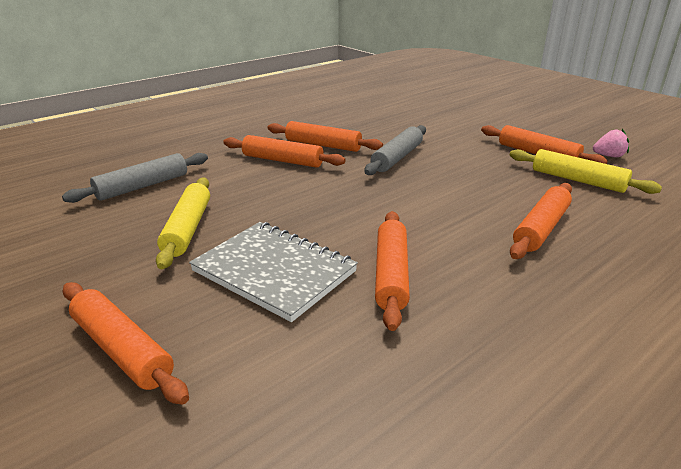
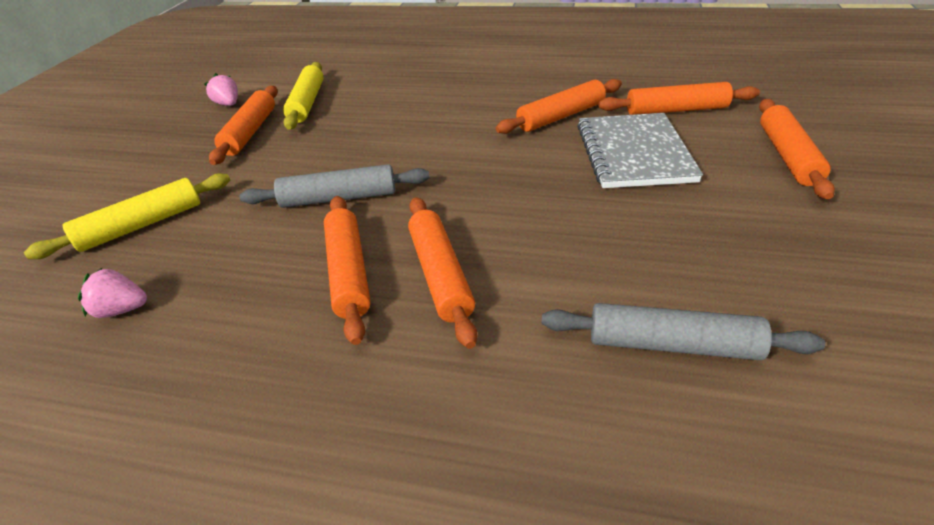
camera: 125 degrees left, 10 degrees up
(187, 228) = (668, 229): yellow rolling pin -> yellow rolling pin (141, 225)
(374, 110) = (122, 310): none -> pink strawberry
(541, 228) = (420, 94): orange rolling pin -> orange rolling pin (676, 110)

